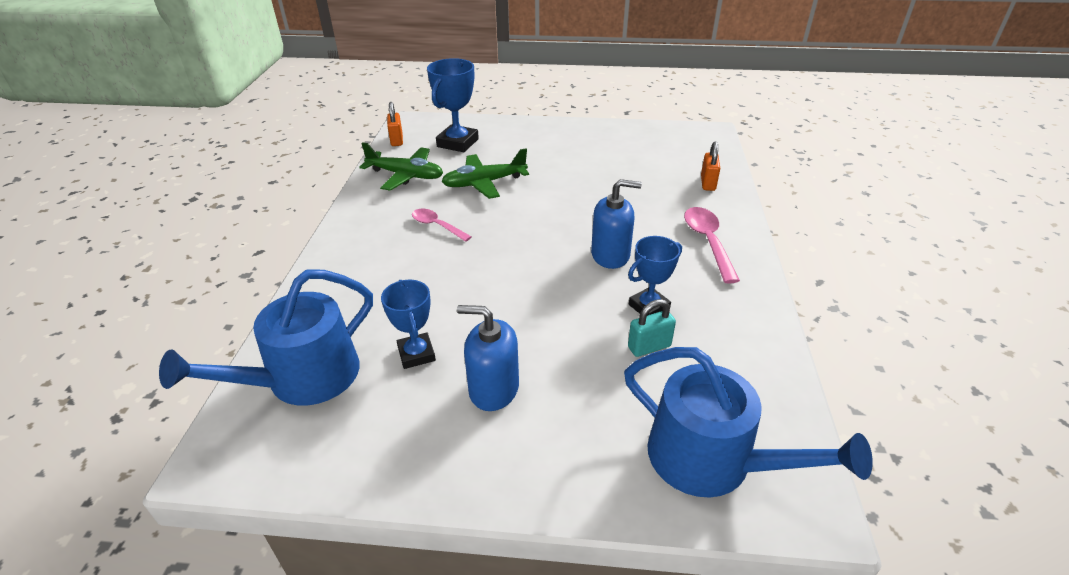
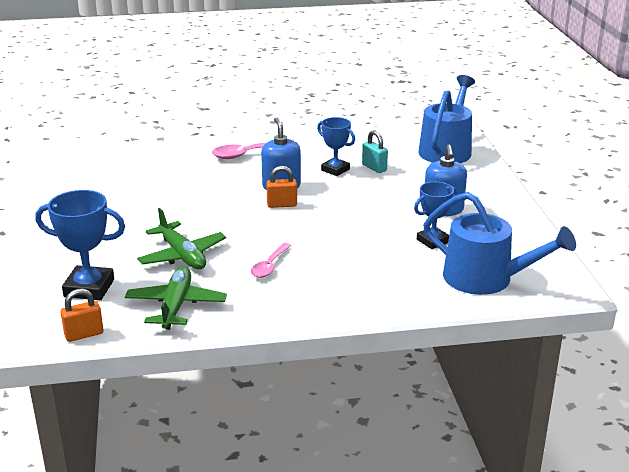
camera: 105 degrees left, 10 degrees down
(708, 183) = (159, 156): orange padlock -> orange padlock (282, 205)

